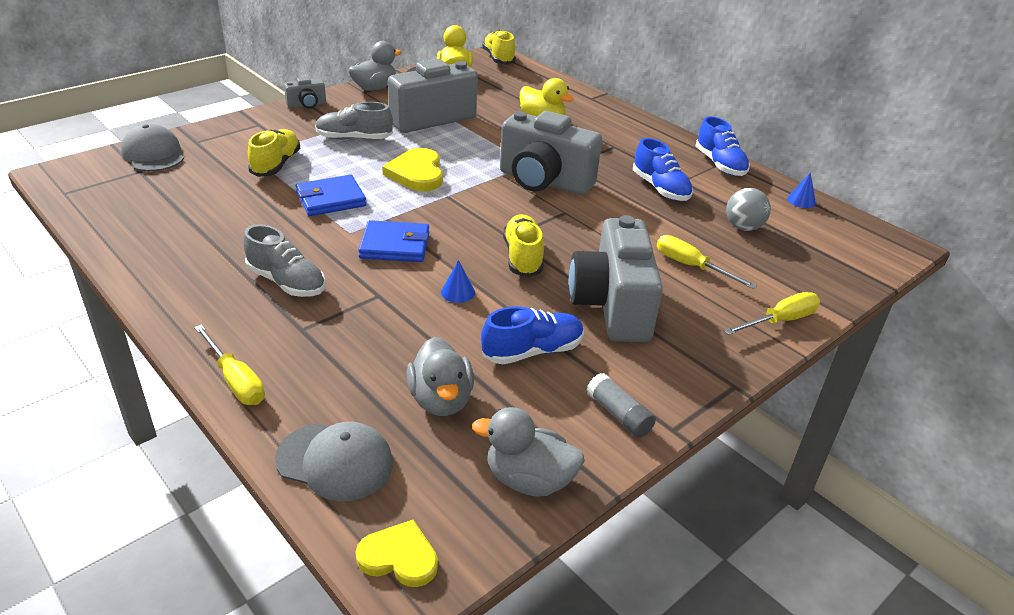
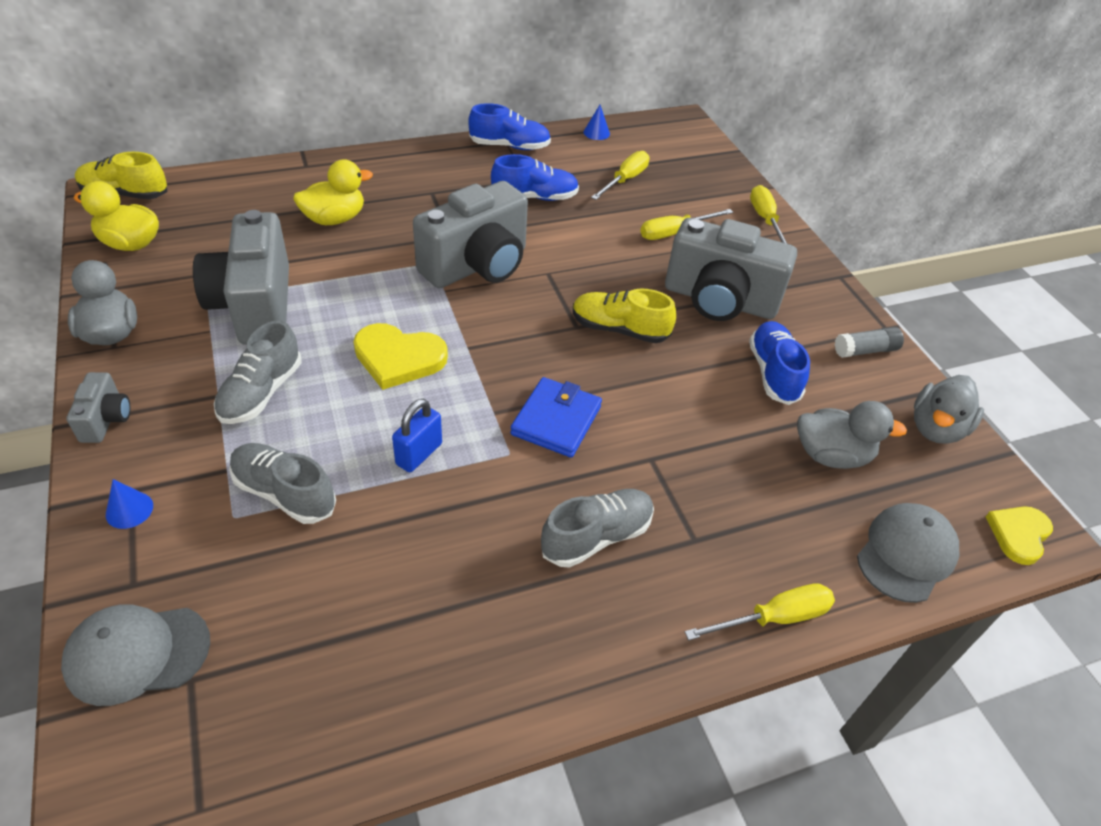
camera: 70 degrees left, 10 degrees up
(276, 164) = (284, 493): yellow shoe -> grey shoe
(331, 199) = (419, 454): blue wallet -> blue padlock
(458, 292) = (665, 395): blue cone -> blue cone (129, 510)
(743, 227) = (625, 180): grey ball -> yellow screwdriver

